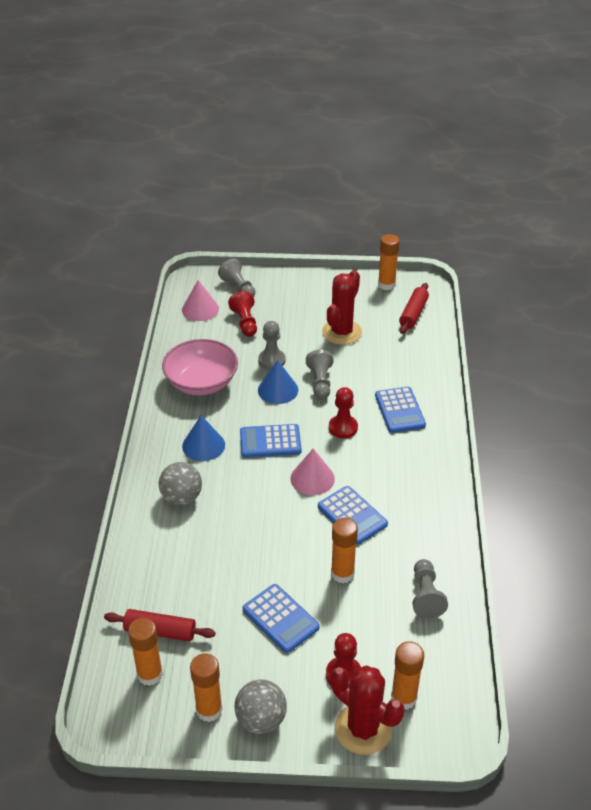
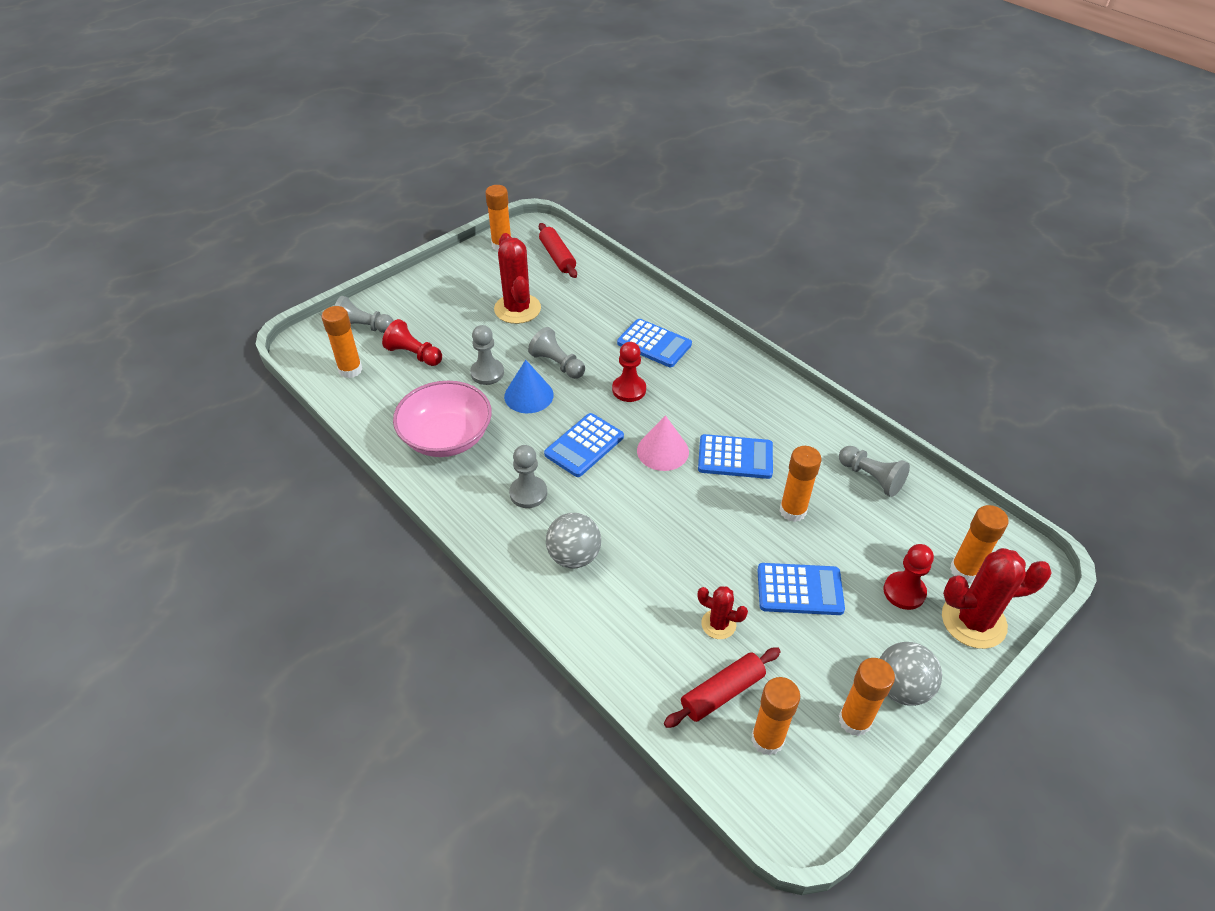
camera: 45 degrees left, 5 degrees up
(200, 309) = (350, 370): pink cone -> orange glue stick
(203, 445) = (528, 493): blue cone -> grey pawn
(208, 596) = (718, 624): none -> red cactus

